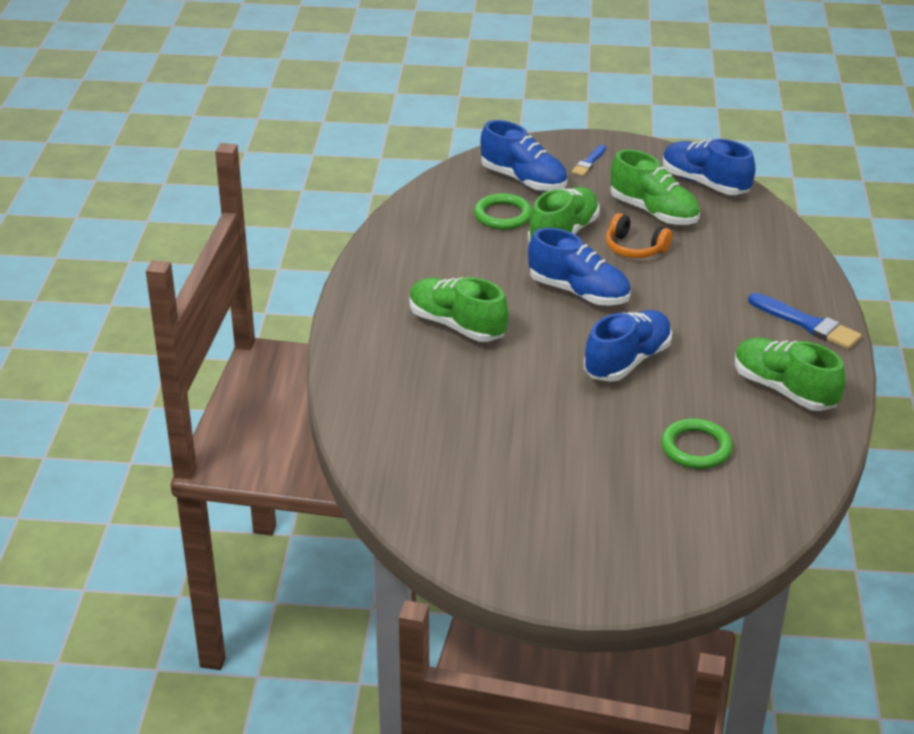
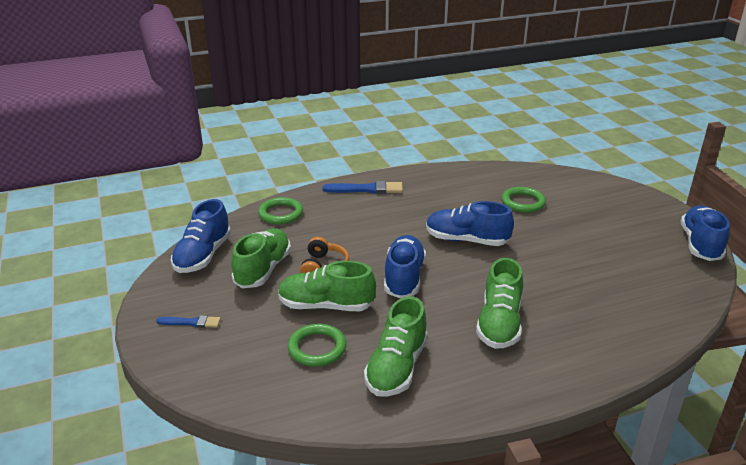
camera: 115 degrees left, 5 degrees down
(523, 180) = (244, 354): blue shoe -> blue shoe (700, 244)
(773, 245) = (281, 213): none -> green ring
(784, 390) = (441, 186): green shoe -> green shoe (396, 367)
(807, 324) = (367, 189): blue brush -> blue brush turned 75 degrees clockwise

